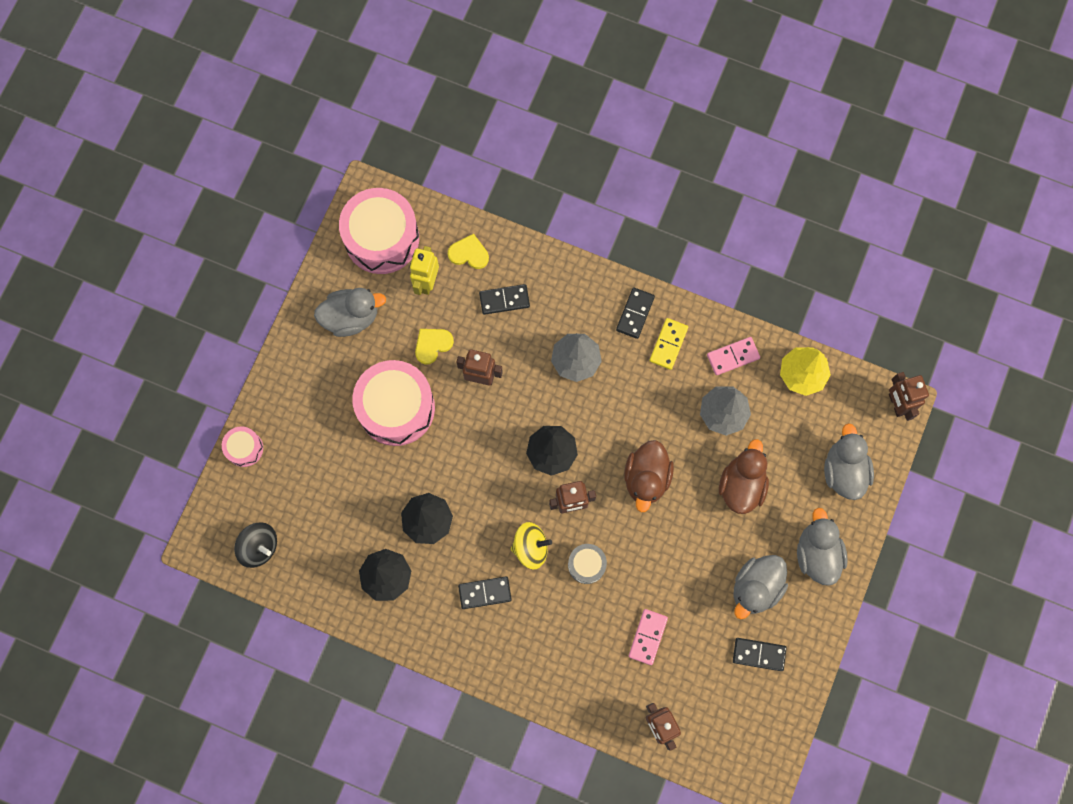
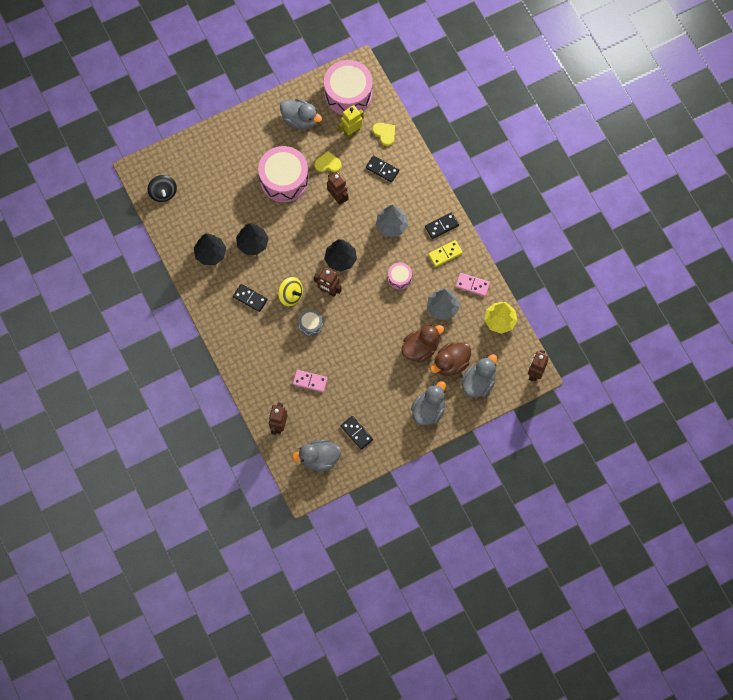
camera: 40 degrees right, 5 degrees down
(244, 448) = (195, 142): pink drum -> pink drum (399, 278)
(646, 478) = (376, 308): brown duck -> brown duck (450, 363)
(648, 637) = (310, 381): pink domino -> pink domino turned 45 degrees clockwise
(756, 588) = (383, 401): grey duck -> grey duck (319, 459)

